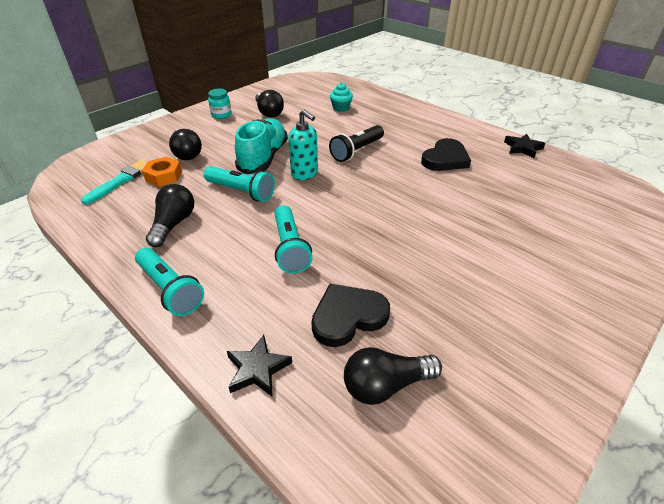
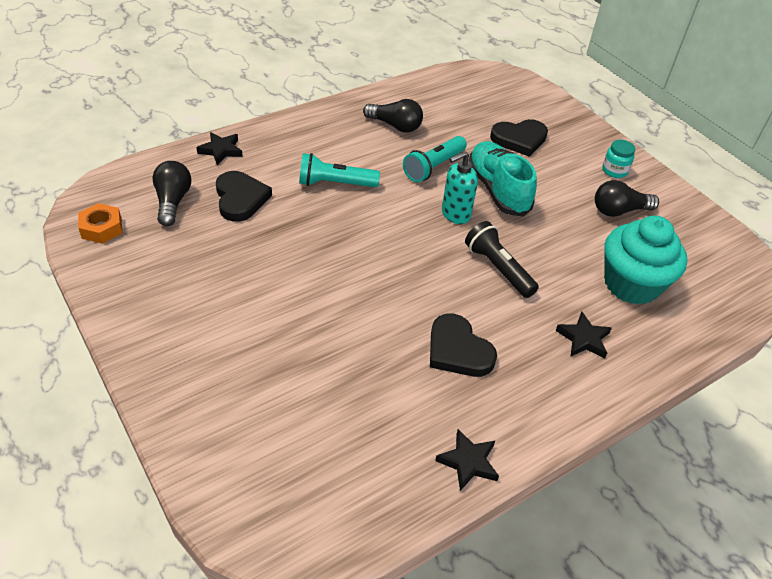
camera: 100 degrees right, 5 degrees up
(120, 181) = (474, 101): turquoise brush -> none
(164, 176) = (476, 124): orange nut -> orange nut (101, 228)
(170, 290) = (314, 121): turquoise flashlight -> none
(186, 153) = (519, 139): black light bulb -> black heart
(263, 158) = (497, 190): turquoise shoe -> turquoise shoe turned 135 degrees counterclockwise
(341, 108) = (631, 284): turquoise cupcake -> turquoise cupcake, size x2.19
(399, 120) = (583, 339): none -> black star

